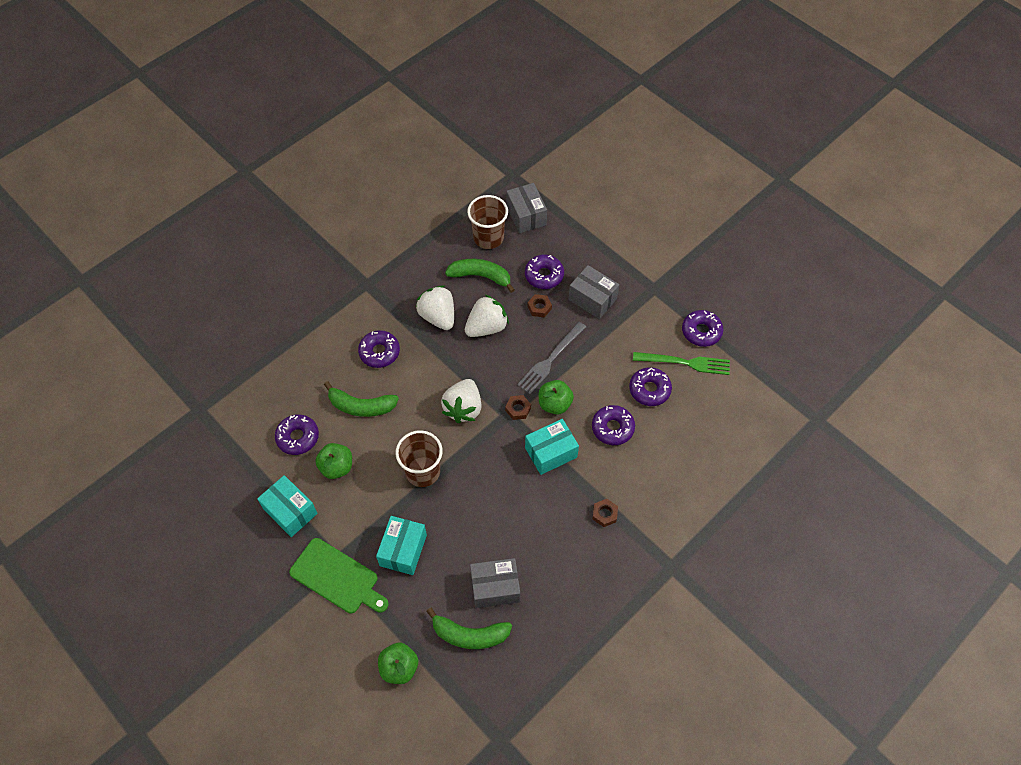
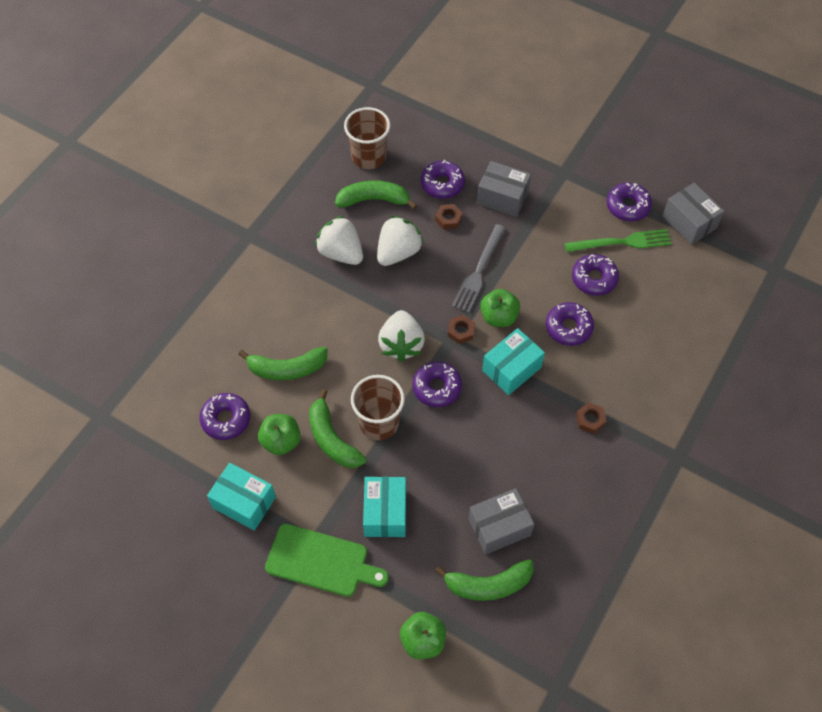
camera: 15 degrees left, 0 degrees up
(379, 352) = (288, 306): purple donut -> purple donut (437, 387)
(379, 476) = (332, 439): none -> green banana
(526, 215) = (402, 125): grey box -> grey box (689, 222)

